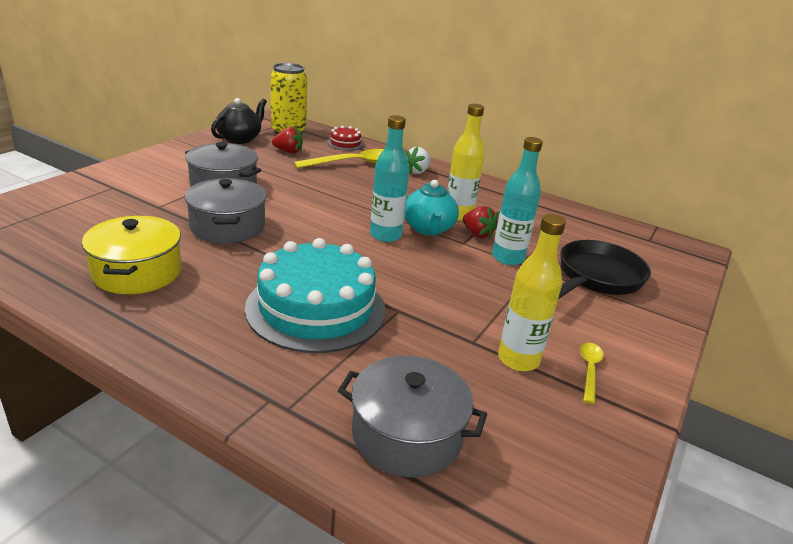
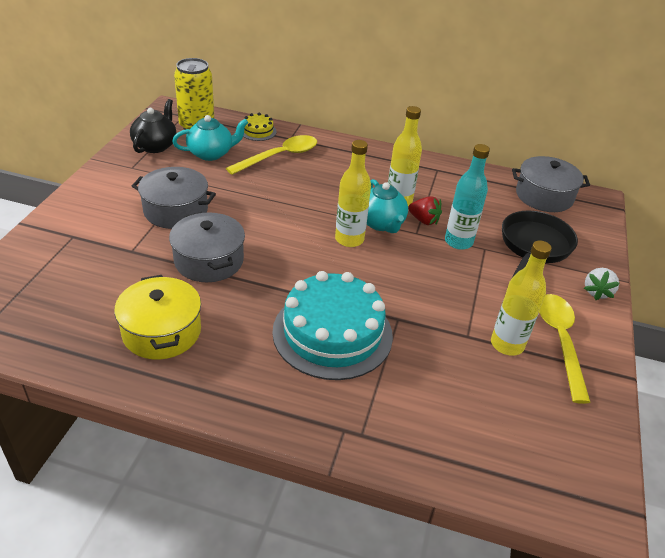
camera: 15 degrees left, 10 degrees up
(288, 152) = (211, 153): red strawberry -> turquoise teapot
(345, 143) = (258, 131): red cake -> yellow cake
(385, 235) = (349, 239): turquoise bottle -> yellow bottle
(407, 434) = (457, 433): grey pot -> grey pot (544, 196)
(417, 172) = (340, 155): white strawberry -> white strawberry (597, 292)
(589, 370) = (560, 341): yellow spoon -> yellow spoon, size x1.94

